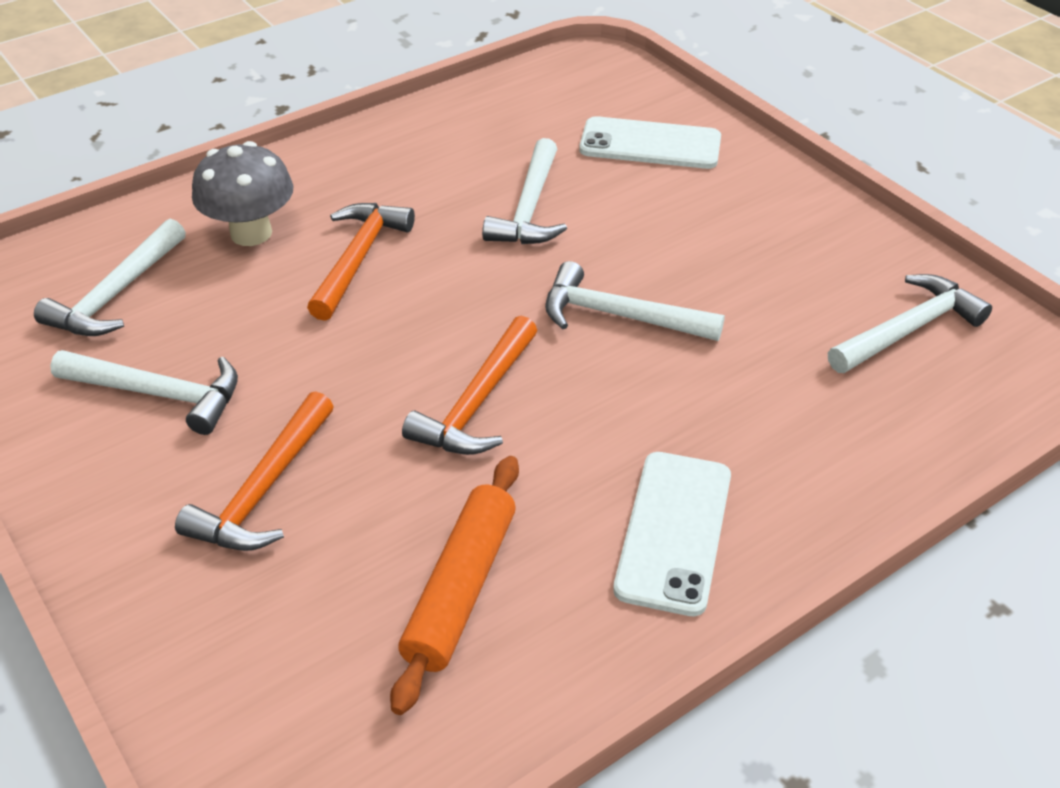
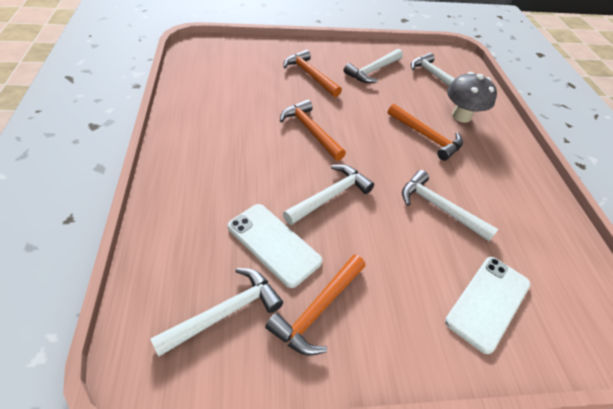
camera: 115 degrees right, 5 degrees up
(460, 589) = (232, 93): orange rolling pin -> none
(674, 531) = (201, 146): white phone -> white phone (273, 244)
(810, 259) = (318, 309): none -> orange hammer
(907, 330) = (225, 312): white hammer -> white hammer turned 120 degrees counterclockwise

